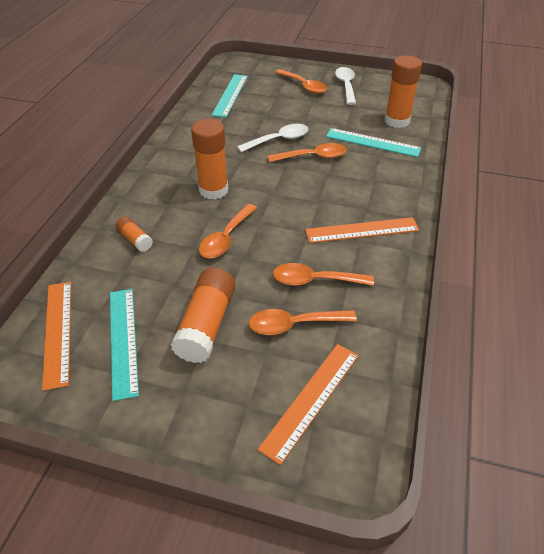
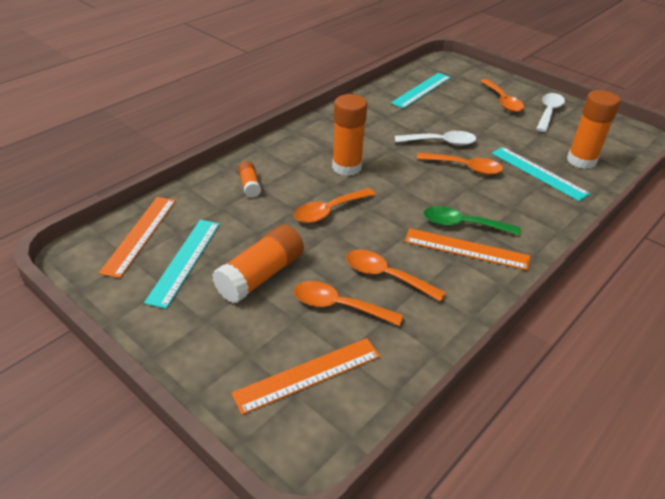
camera: 25 degrees right, 5 degrees down
(345, 209) = (462, 225): none -> green spoon

